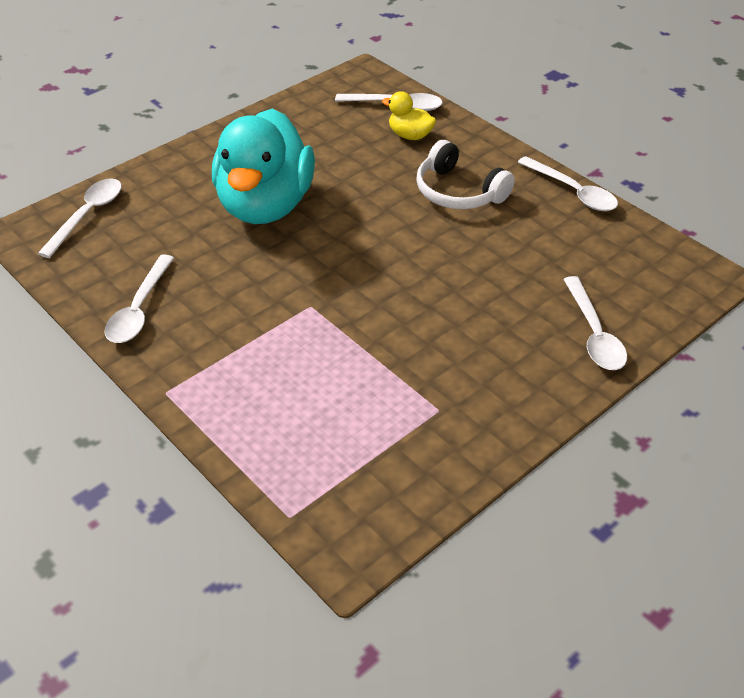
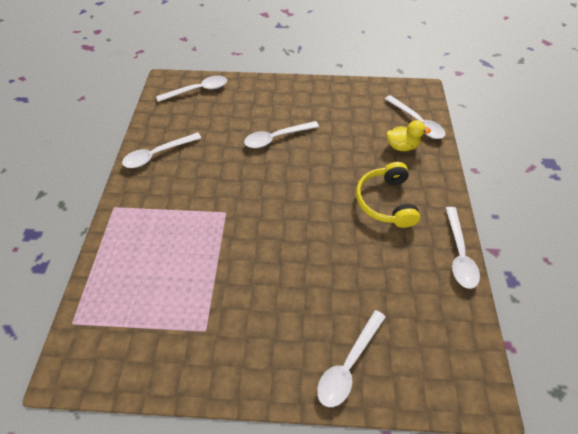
camera: 45 degrees right, 10 degrees up
(265, 205) = (276, 138): turquoise duck -> white spoon
(410, 135) = (402, 146): yellow duck -> yellow duck turned 105 degrees clockwise
(458, 192) = (385, 201): white headphones -> yellow headphones

